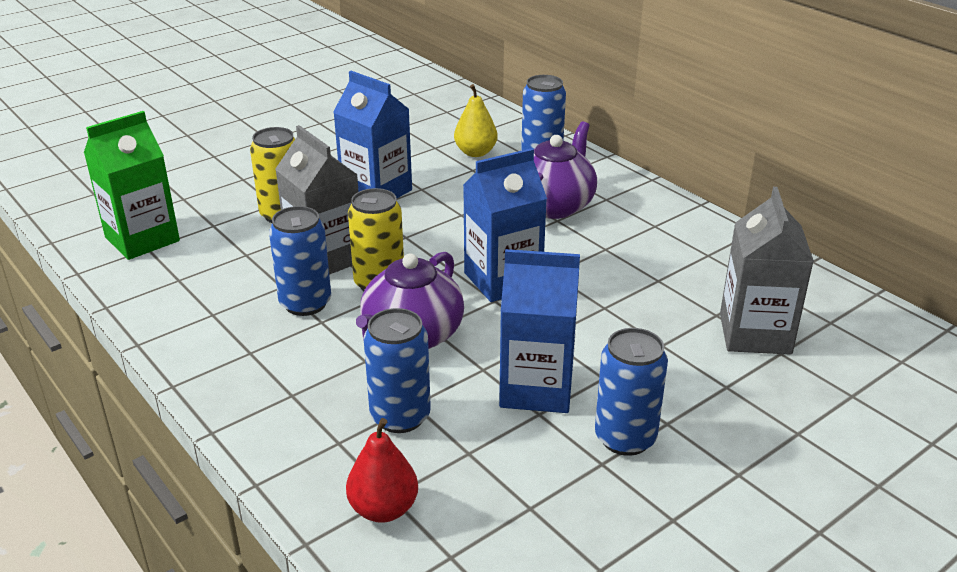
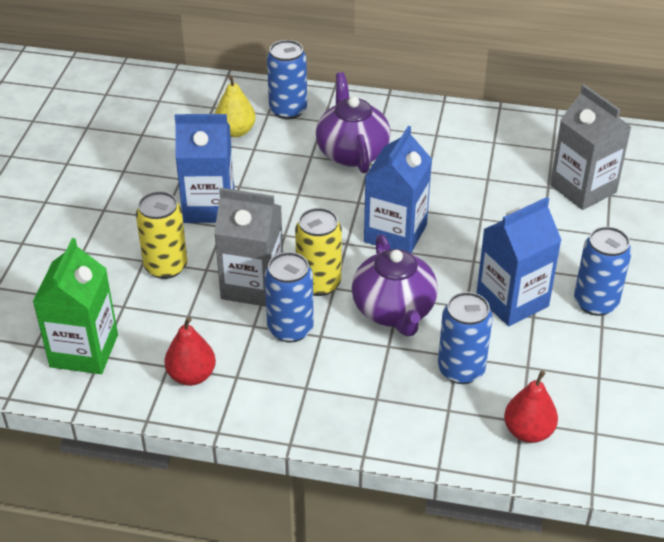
camera: 40 degrees left, 10 degrees up
(183, 295) = (191, 376): none -> red pear

